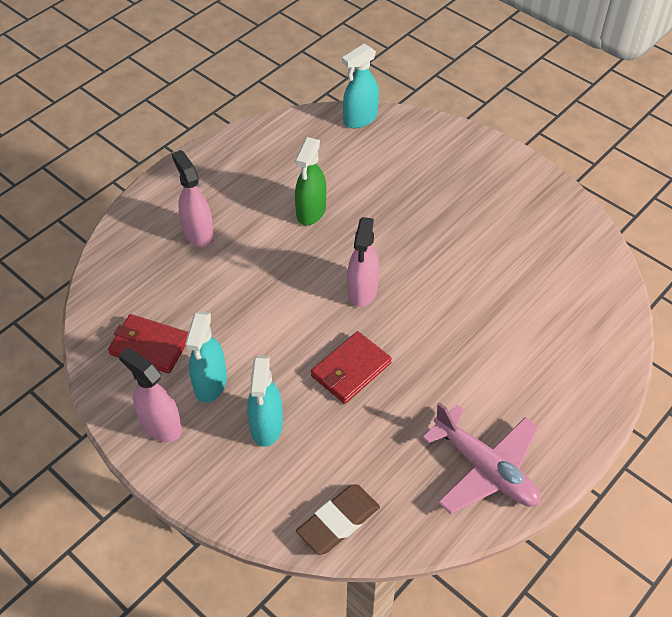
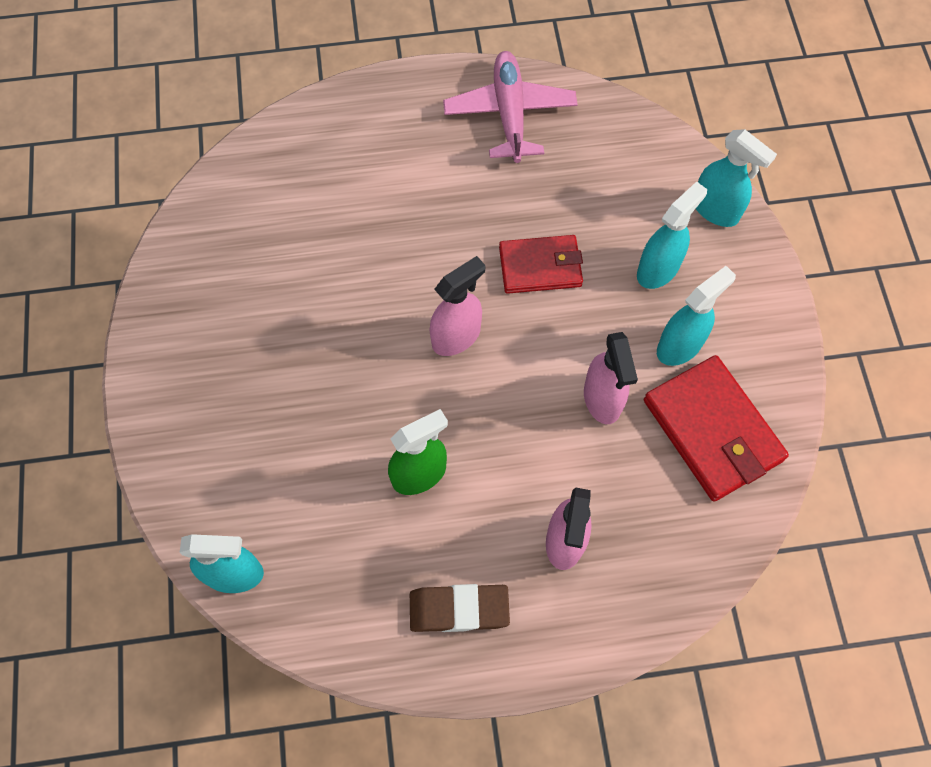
camera: 140 degrees left, 15 degrees up
(149, 346) = (712, 430): red wallet -> red wallet, size x1.51
(160, 425) = (753, 337): pink spray bottle -> pink spray bottle (602, 399)
(258, 506) = (715, 210): none -> turquoise spray bottle
(338, 521) = (660, 156): brown eraser -> brown eraser (459, 609)

